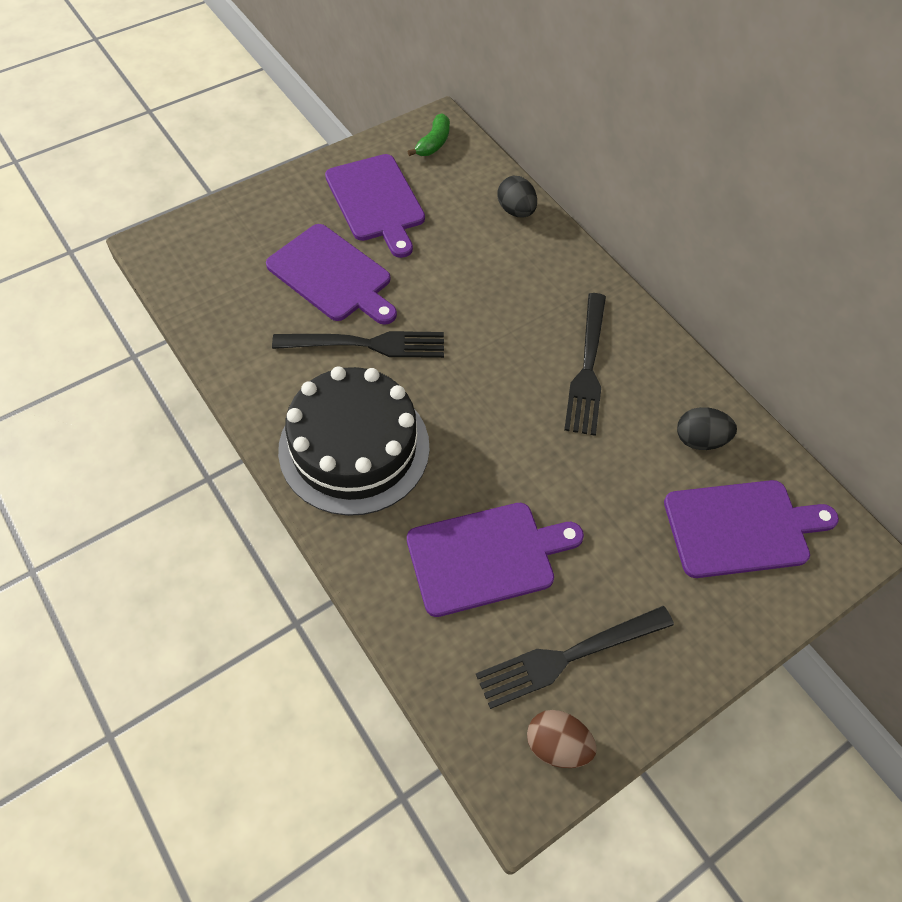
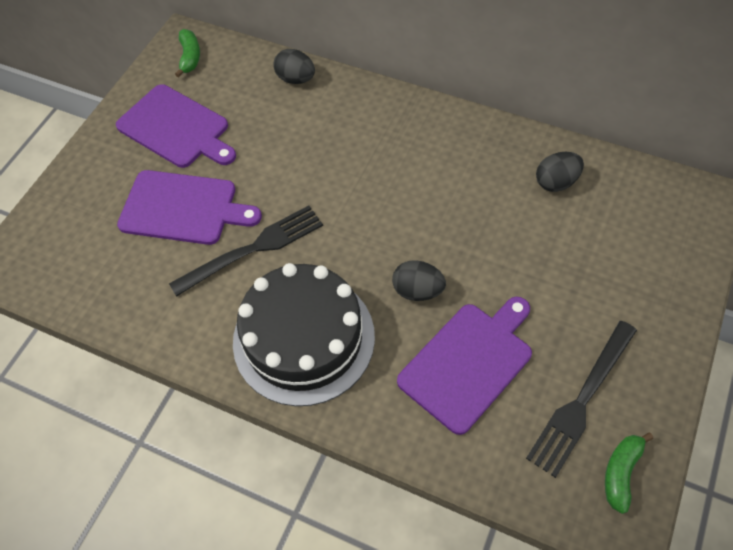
camera: 25 degrees left, 0 degrees up
(487, 464) = (417, 290): none -> black egg
(557, 745) = (621, 472): brown egg -> green banana
(587, 368) = (439, 173): black fork -> none
(741, 527) = (629, 230): purple cutting board -> none

